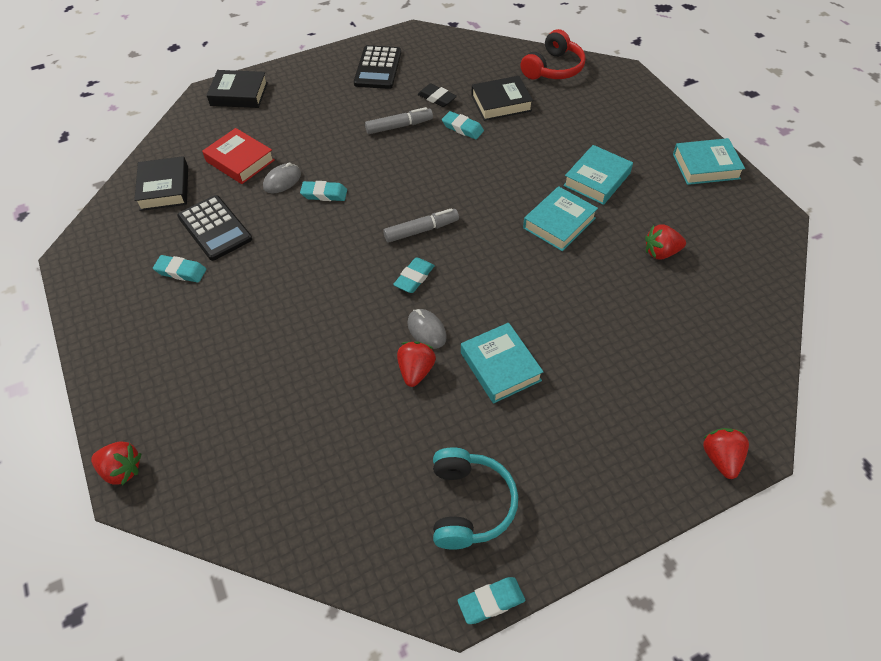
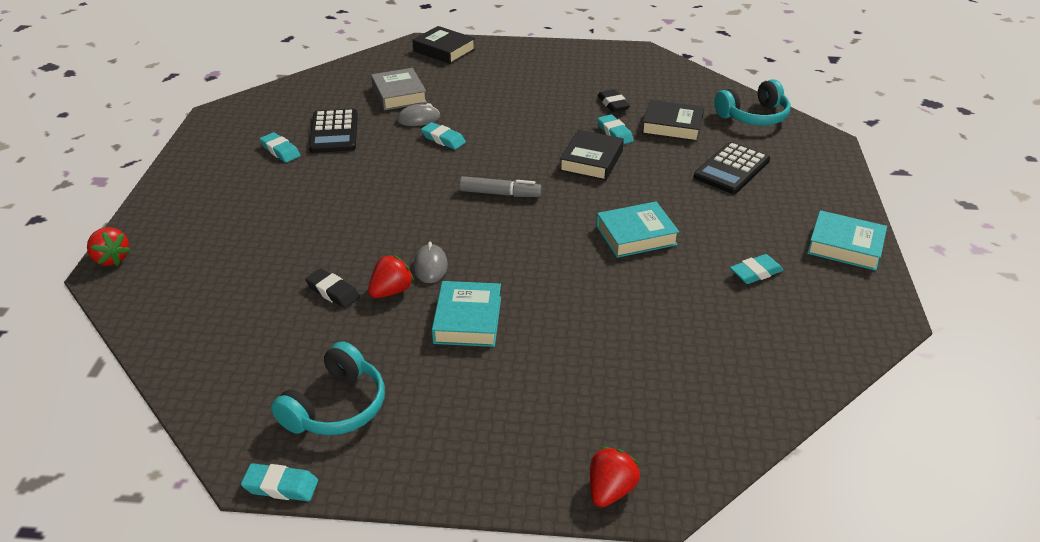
camera: 30 degrees right, 15 degrees down
(164, 188) = (324, 93): black book -> black book (591, 161)
(240, 161) = (399, 94): red book -> grey book
(367, 397) = (333, 292): none -> black eraser
(378, 68) = (580, 67): black calculator -> black calculator (731, 169)
(399, 126) = (557, 113): grey marker -> none
(414, 278) = (458, 225): turquoise eraser -> turquoise eraser (755, 273)
(553, 68) = (753, 116): red headphones -> turquoise headphones
(597, 179) = (710, 215): turquoise book -> none
(661, 252) = (719, 297): red strawberry -> none

